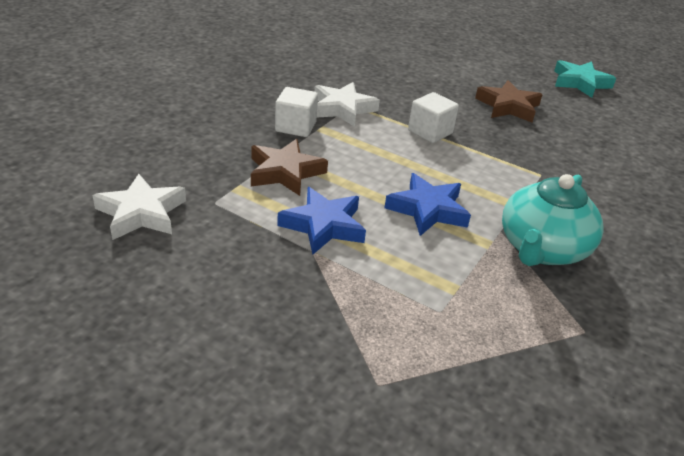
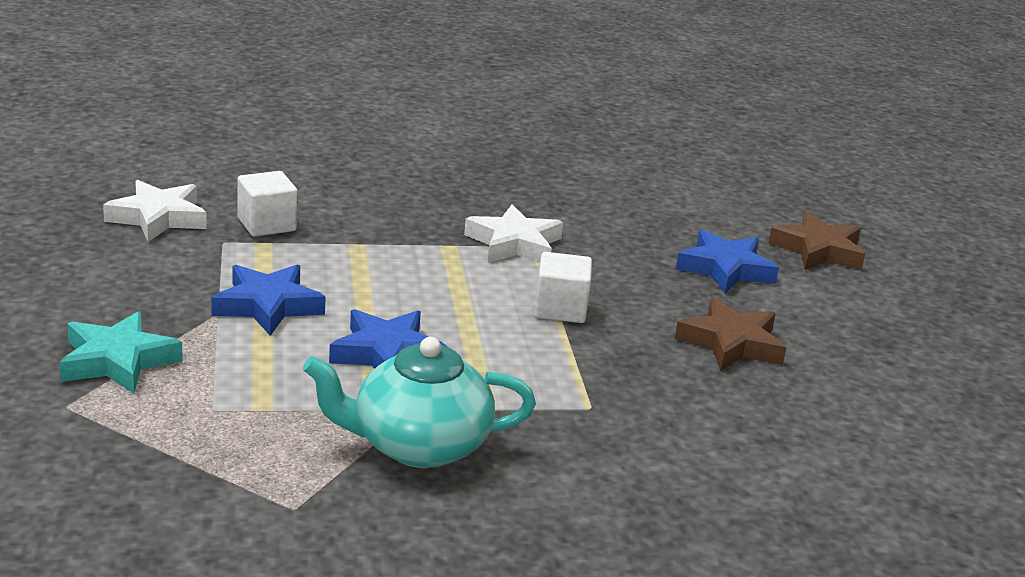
camera: 50 degrees right, 10 degrees down
(285, 172) = (330, 256): brown star -> brown star (818, 250)
(295, 127) = (427, 232): white cube -> white cube (266, 224)
(434, 71) = (725, 269): none -> blue star
(580, 83) = (926, 382): turquoise star -> turquoise star (117, 361)

